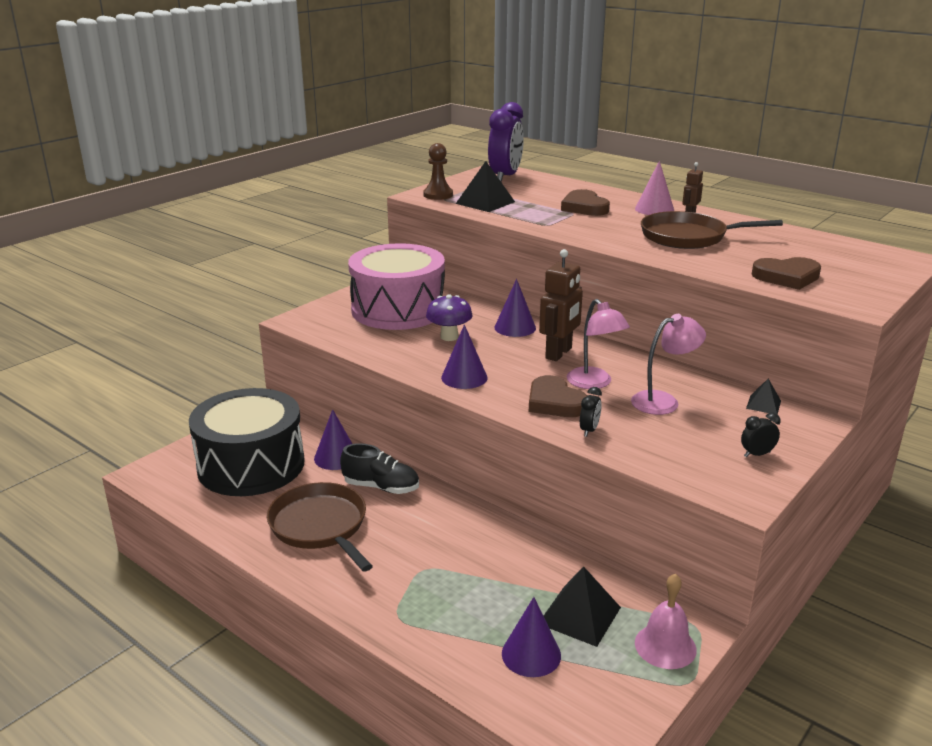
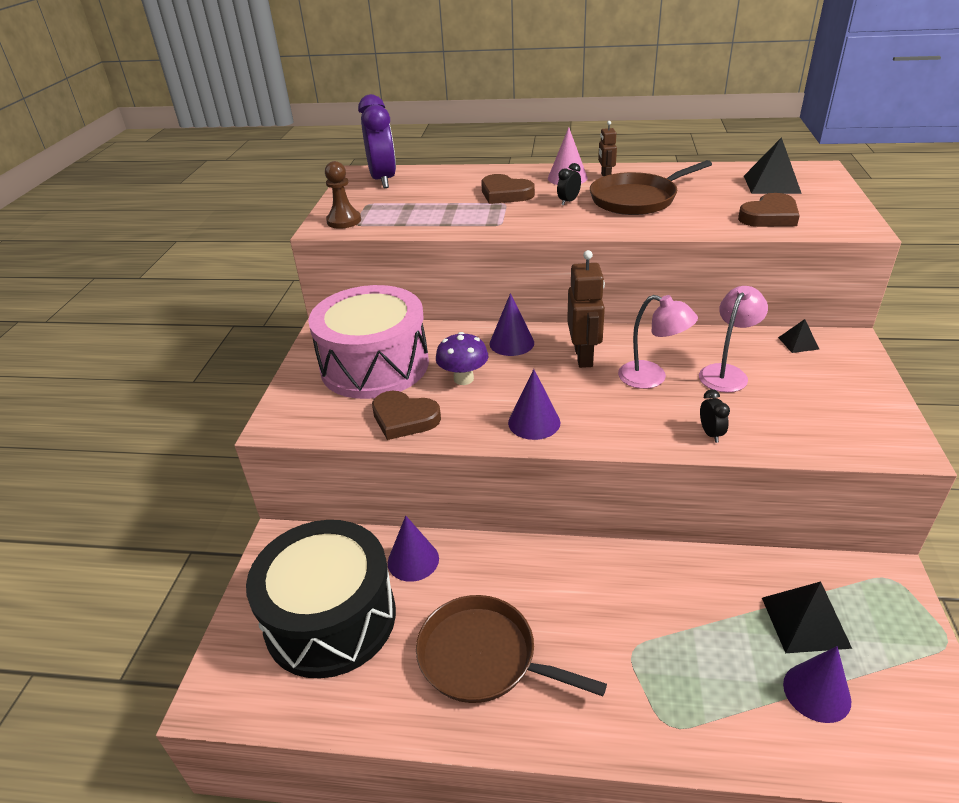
camera: 30 degrees left, 10 degrees up
(381, 487) = (494, 573): black shoe -> none
(485, 202) = (404, 216): black pyramid -> black pyramid (771, 184)
(555, 402) = (646, 415): brown heart -> brown heart (404, 418)
(665, 646) = (894, 614): pink bell -> none
(757, 454) = (856, 397): black clock -> black clock (568, 201)

